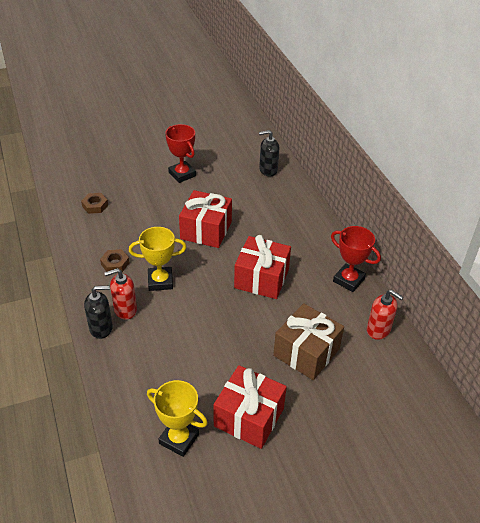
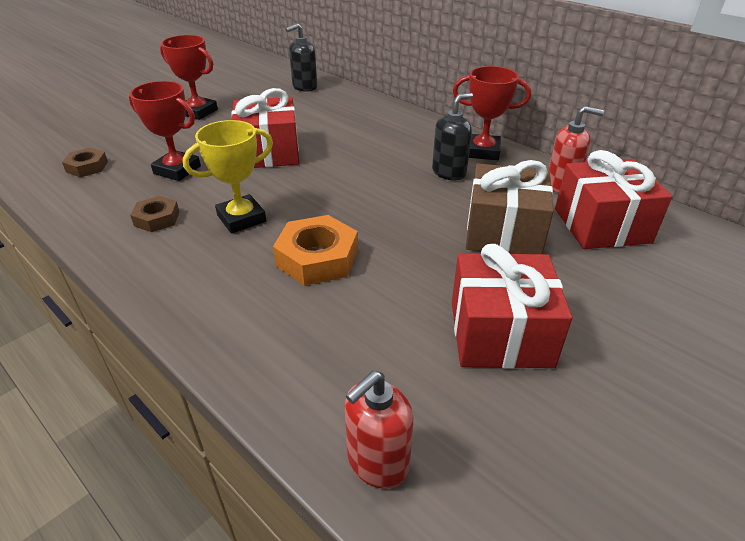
camera: 25 degrees left, 5 degrees down
(101, 328) = (181, 302): black soap dispenser -> black soap dispenser (449, 172)
(125, 310) = (207, 266): red soap dispenser -> red soap dispenser (377, 462)
(144, 227) = (177, 170): none -> red trophy
(179, 439) = (421, 409): yellow trophy -> none
(185, 327) = (317, 258): none -> orange nut
(261, 279) = (379, 178): red gift -> red gift (601, 225)

